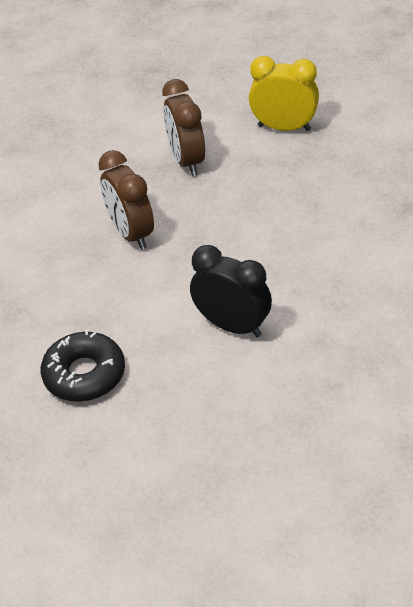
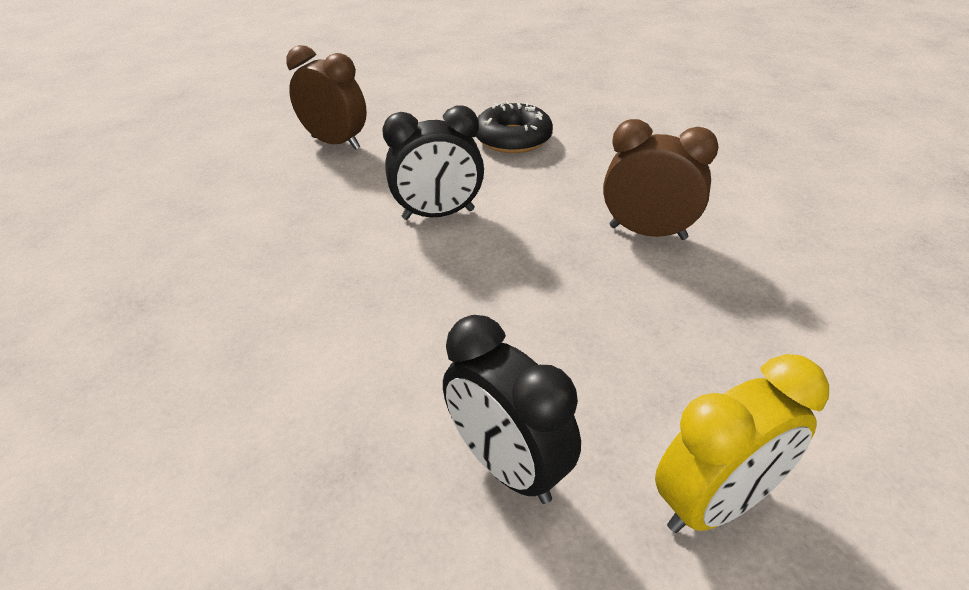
camera: 135 degrees right, 5 degrees down
(187, 161) = (741, 344): brown clock -> brown clock (336, 143)
(345, 174) = (508, 467): none -> black clock

